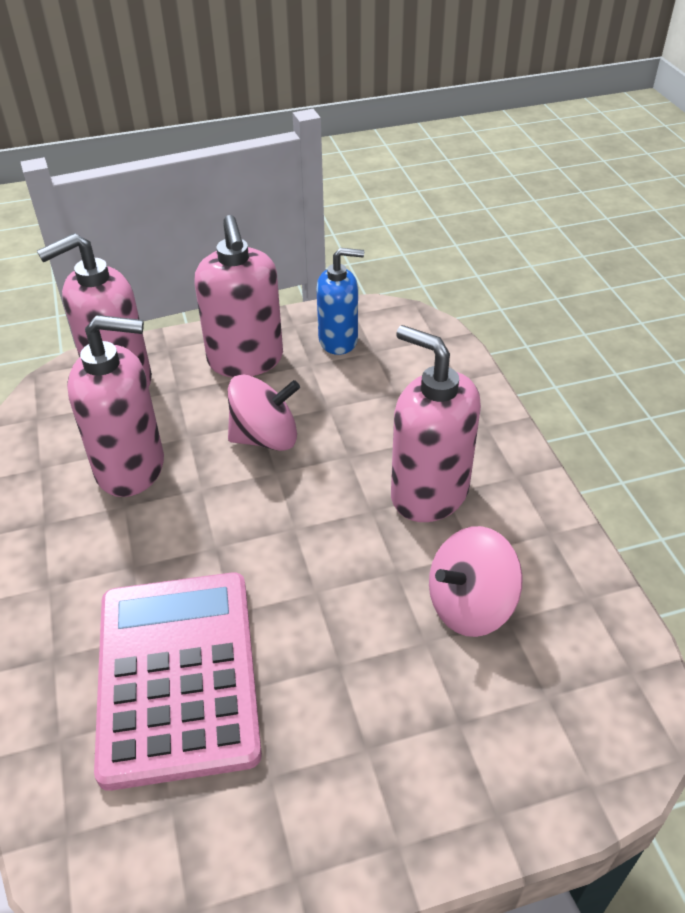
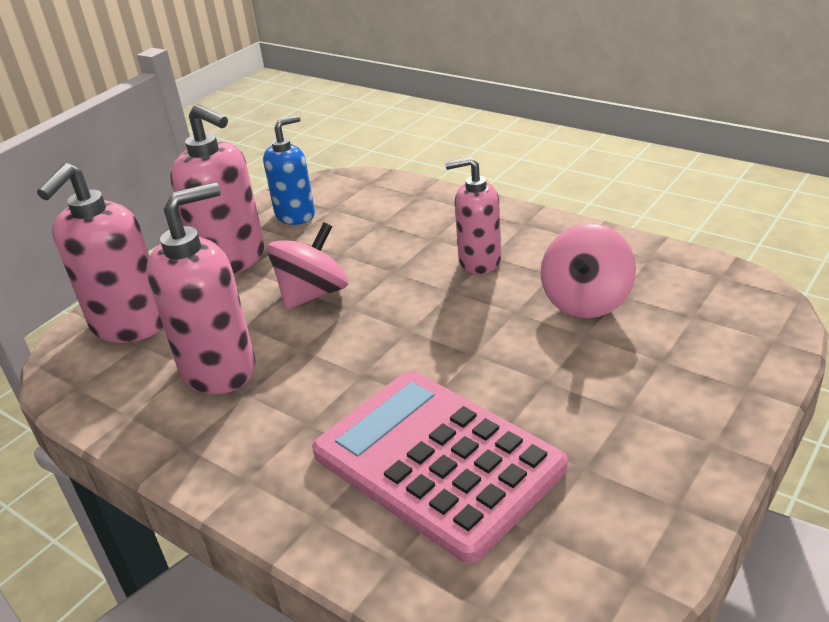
camera: 35 degrees left, 10 degrees down
(429, 493) = (479, 261): pink soap dispenser -> pink soap dispenser, size x0.66

